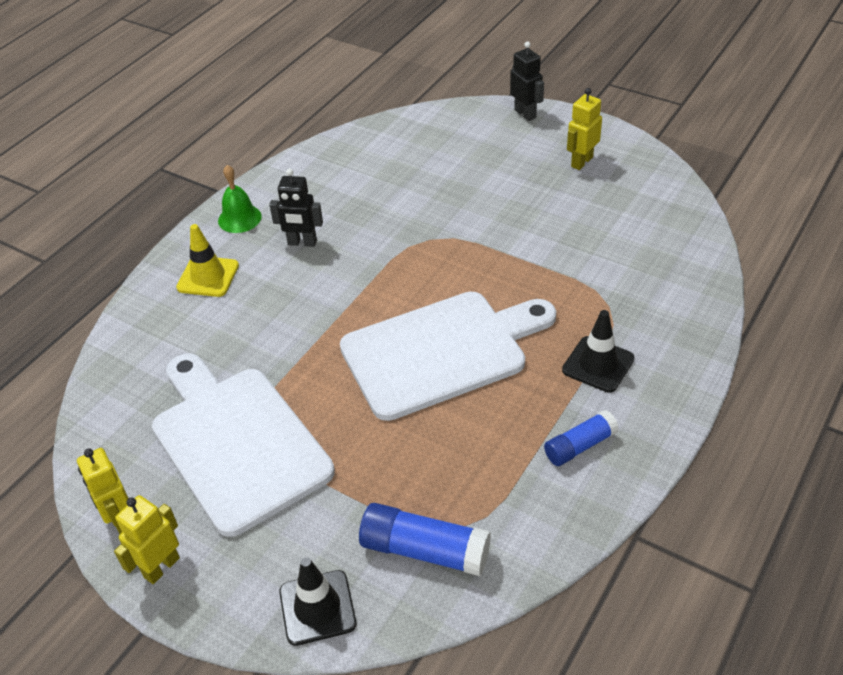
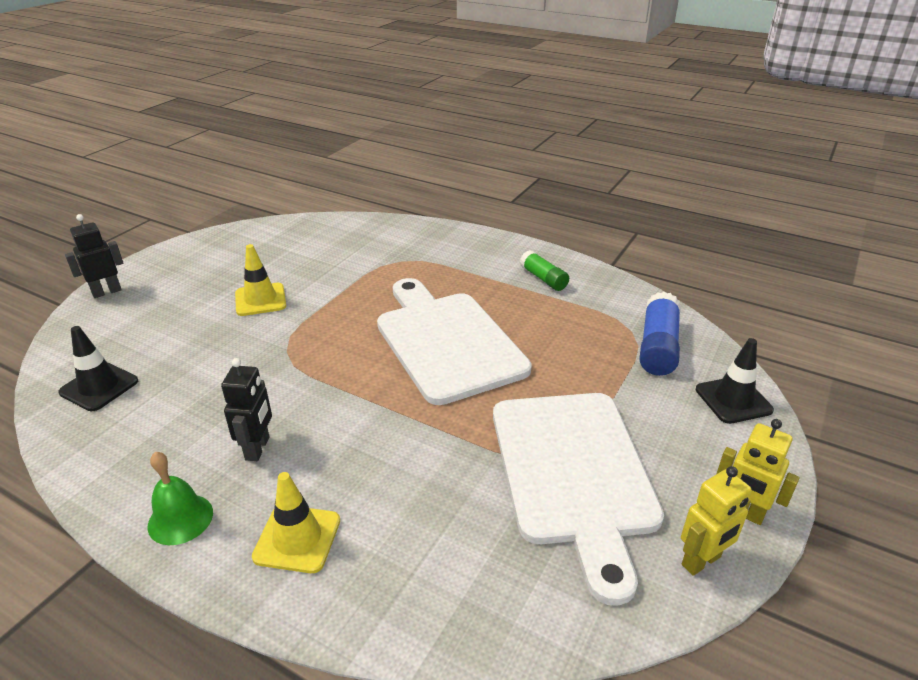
camera: 95 degrees left, 10 degrees down
(236, 442) = (573, 472): white cutting board -> white cutting board turned 60 degrees counterclockwise
(516, 209) = (260, 300): none -> yellow traffic cone
(580, 446) = (543, 279): blue glue stick -> green glue stick
(581, 162) = (207, 265): yellow robot -> none
(598, 364) = (463, 268): black traffic cone -> black traffic cone (99, 387)

